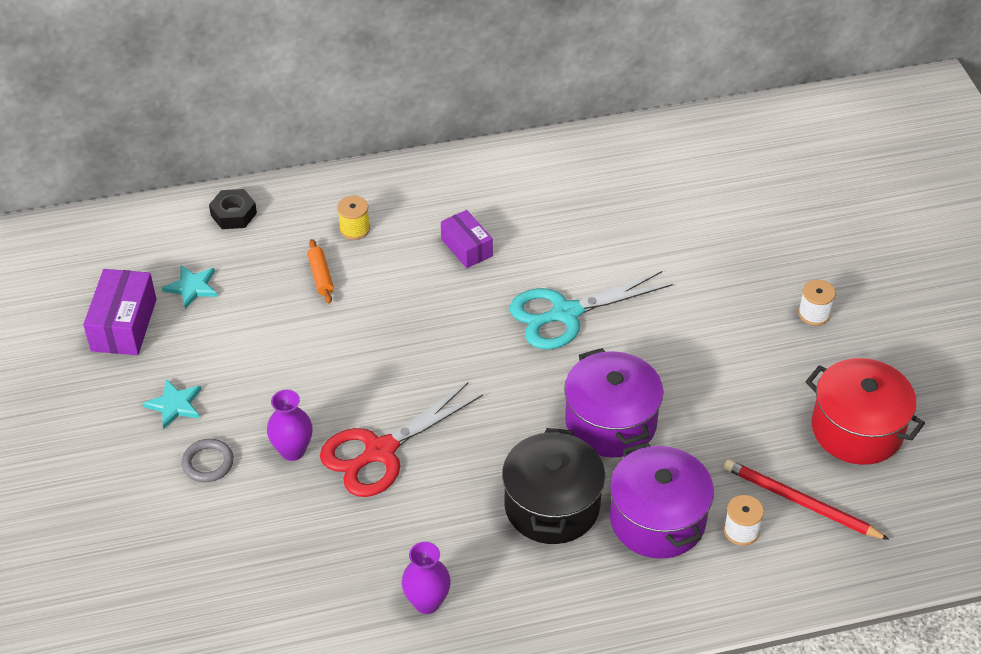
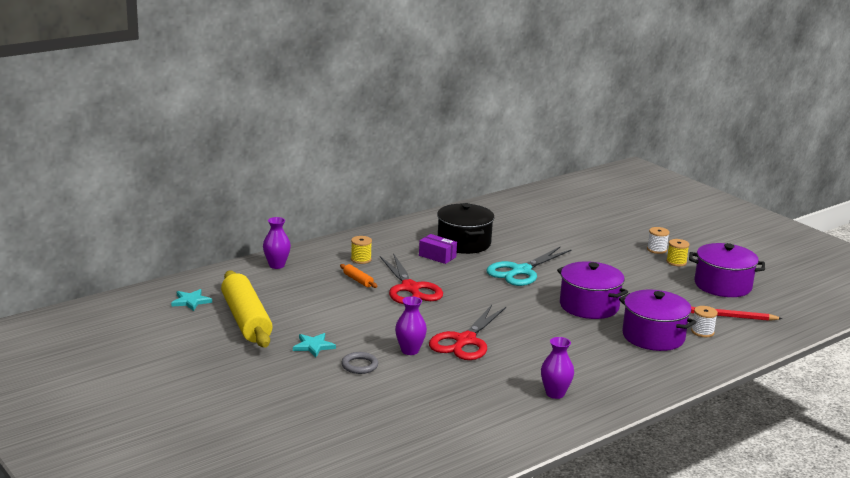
camera: 25 degrees left, 25 degrees down
(124, 325) = (246, 320): purple box -> yellow rolling pin
(192, 287) = (278, 298): turquoise star -> turquoise star (191, 301)
(233, 214) = (276, 265): black nut -> purple vase
(380, 313) = (410, 288): none -> red scissors
(552, 506) = (589, 343): black pot -> black pot (464, 243)
(823, 352) = (676, 262): none -> yellow spool
(857, 429) = (723, 285): red pot -> purple pot

